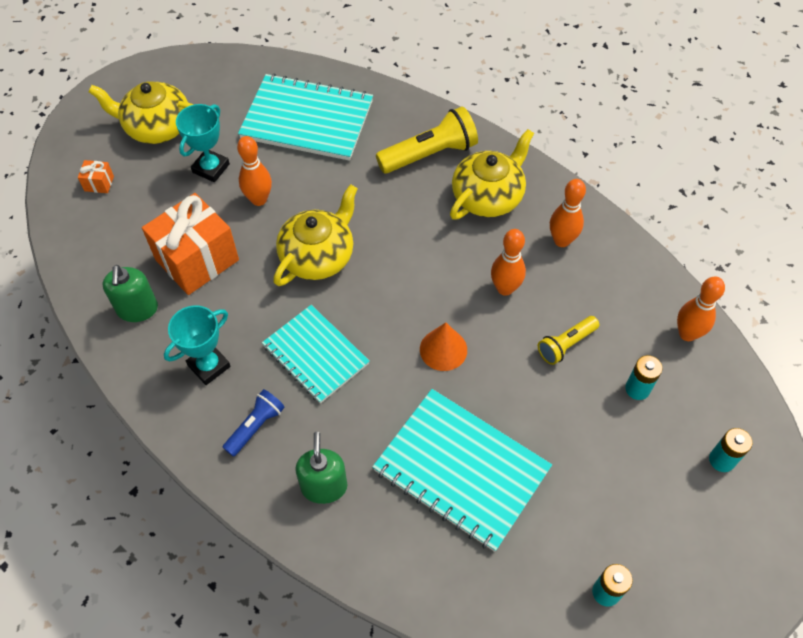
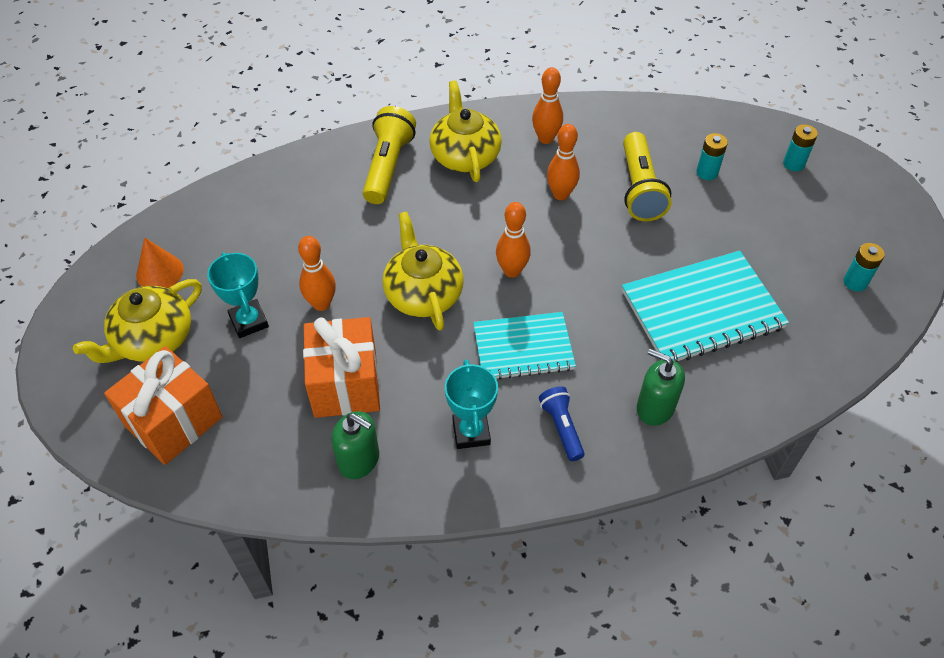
camera: 55 degrees left, 5 degrees down
(99, 183) = (174, 421): orange gift -> orange gift, size x2.43
(307, 120) = (266, 224): turquoise notebook -> none
(443, 349) = (586, 262): orange cone -> orange cone (160, 272)
(566, 345) = (640, 189): yellow flashlight -> yellow flashlight, size x1.70
(687, 334) = (682, 121): orange bowling pin -> orange bowling pin (512, 271)

